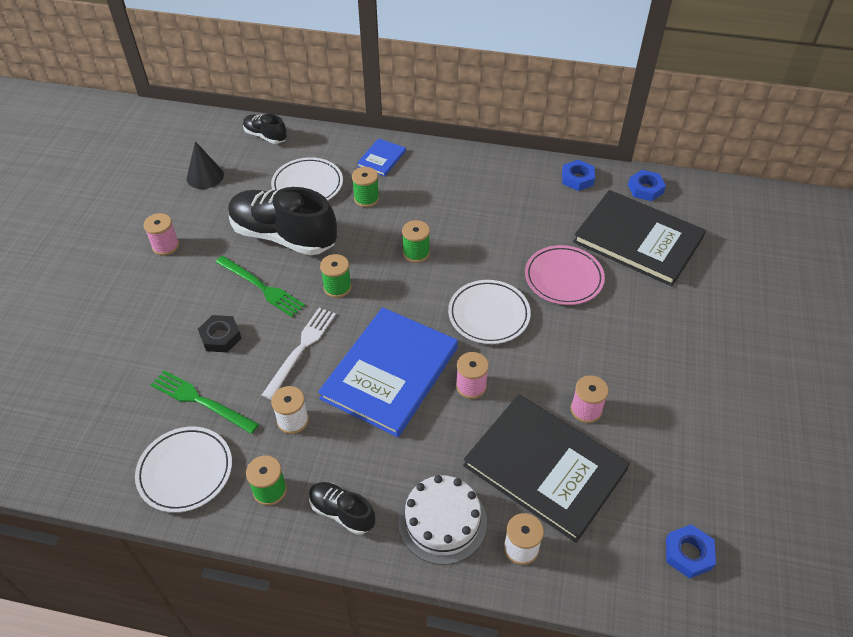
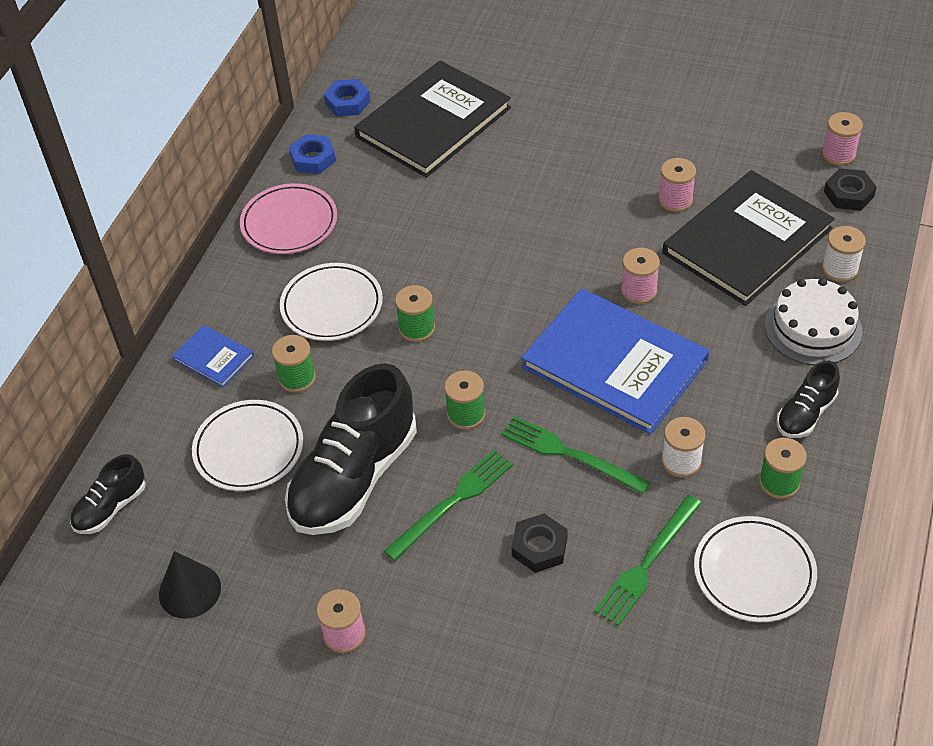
camera: 80 degrees left, 0 degrees up
(301, 349) = (569, 454): white fork -> green fork
(489, 314) = (533, 266): white plate -> white plate (332, 306)
(563, 278) = (484, 193): pink plate -> pink plate (289, 223)
(629, 561) = (849, 194): none -> black nut
(688, 554) = (838, 154): blue nut -> pink spool

